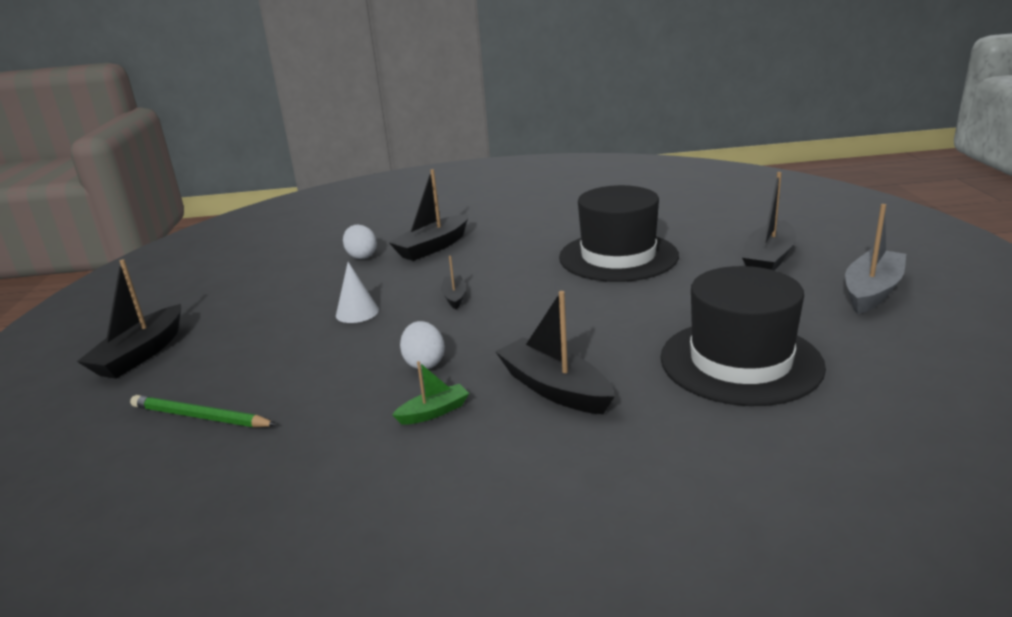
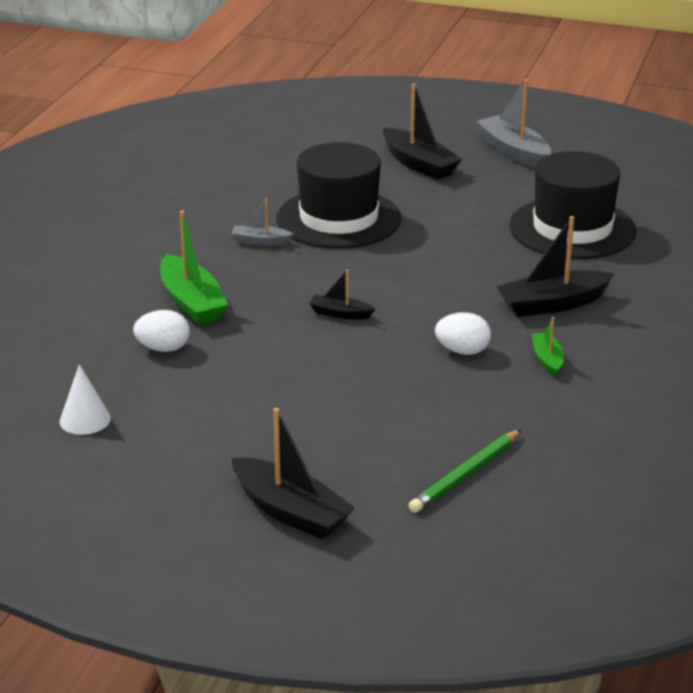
camera: 70 degrees left, 5 degrees up
(357, 312) = (320, 370): white cone -> white cone (85, 420)
(433, 247) = (192, 302): black boat -> green boat
(547, 242) = (260, 241): none -> grey boat

